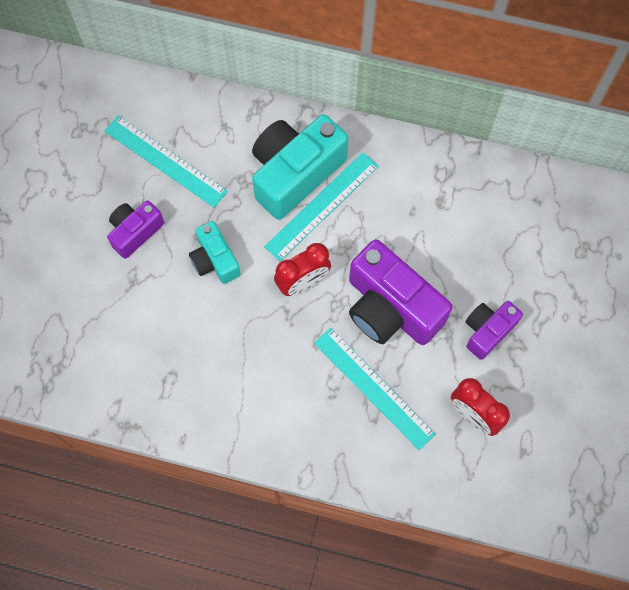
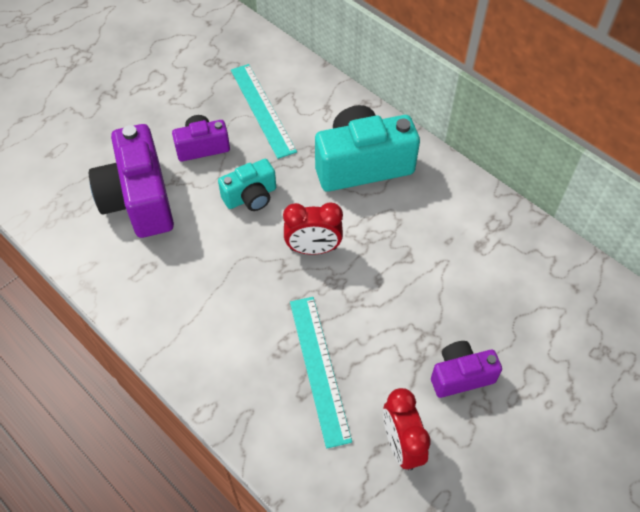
camera: 30 degrees right, 15 degrees down
(215, 260) = (251, 196): turquoise camera -> turquoise camera turned 120 degrees counterclockwise
(322, 206) = (369, 199): turquoise ruler -> none
(391, 308) = (379, 308): purple camera -> purple camera (139, 200)

